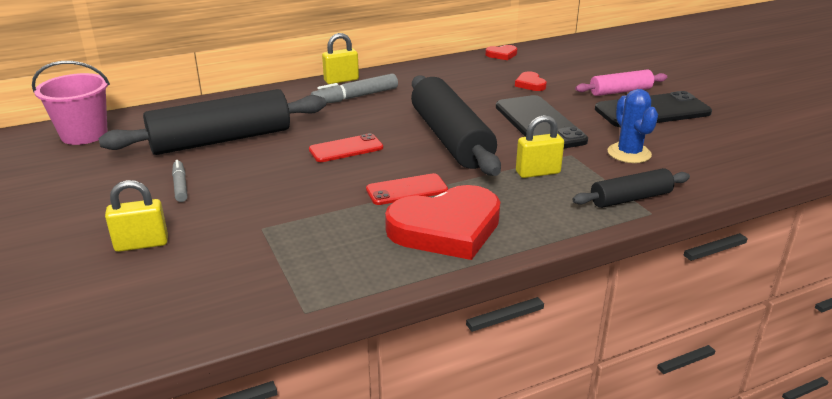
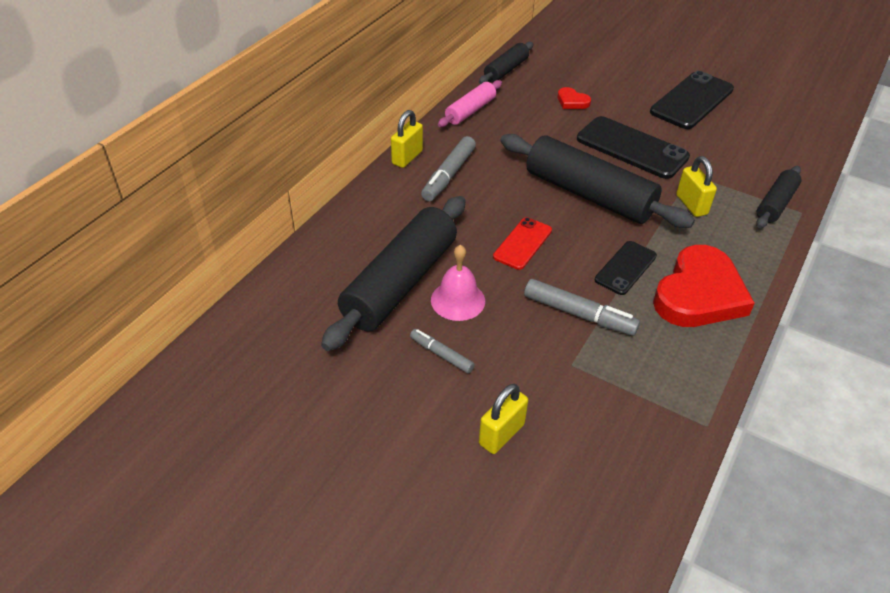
camera: 35 degrees left, 15 degrees up
(84, 134) = (250, 339): pink bucket -> none
(243, 162) = (458, 300): none -> pink bell
(319, 202) = (579, 314): none -> grey marker
(406, 190) = (625, 268): red phone -> black phone
(502, 55) = (506, 70): red heart -> black rolling pin
(537, 172) = (691, 205): yellow padlock -> yellow padlock turned 60 degrees counterclockwise
(620, 91) = (646, 85): pink rolling pin -> pink rolling pin (470, 111)
(629, 153) = (726, 156): blue cactus -> none

